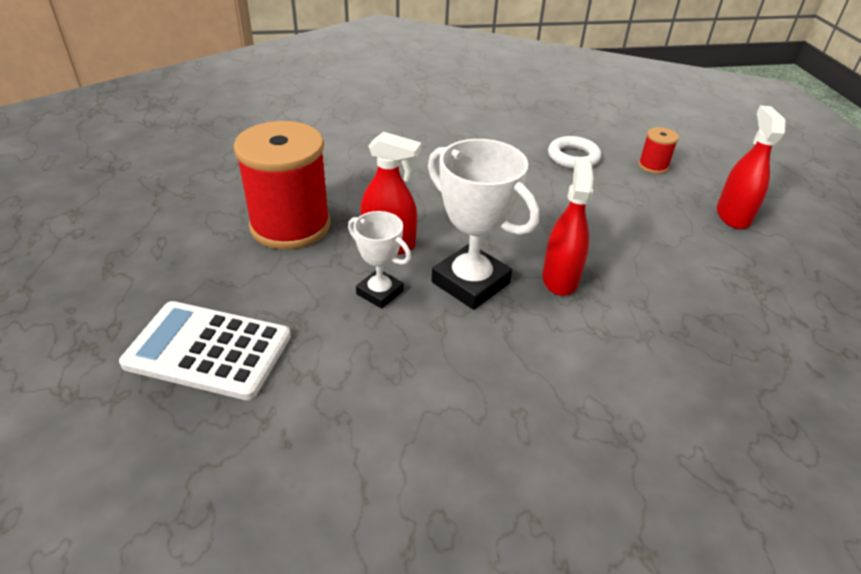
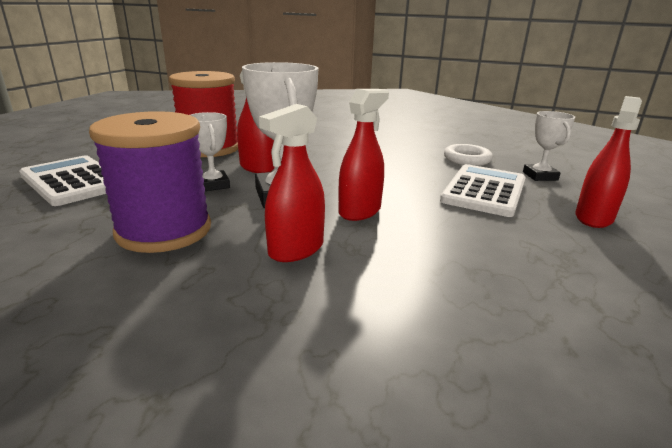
camera: 30 degrees right, 15 degrees down
(420, 383) = (164, 230): none -> purple spool
(563, 354) = (296, 249): none -> red spray bottle
(629, 207) = (484, 191): none -> white calculator
(653, 166) = (540, 176): red spool -> white trophy

